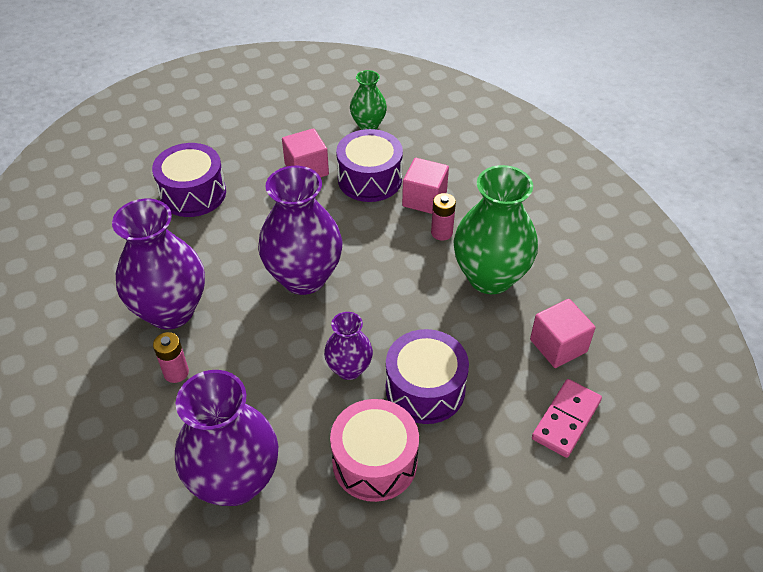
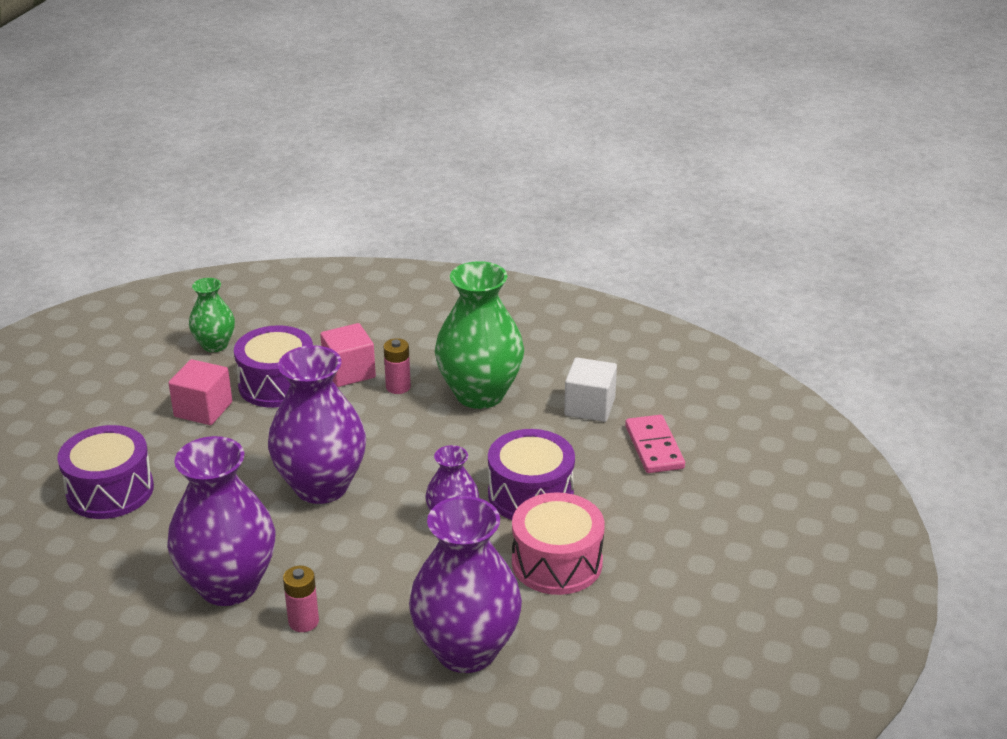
camera: 45 degrees left, 15 degrees down
(558, 345) = (589, 407): pink cube -> white cube

